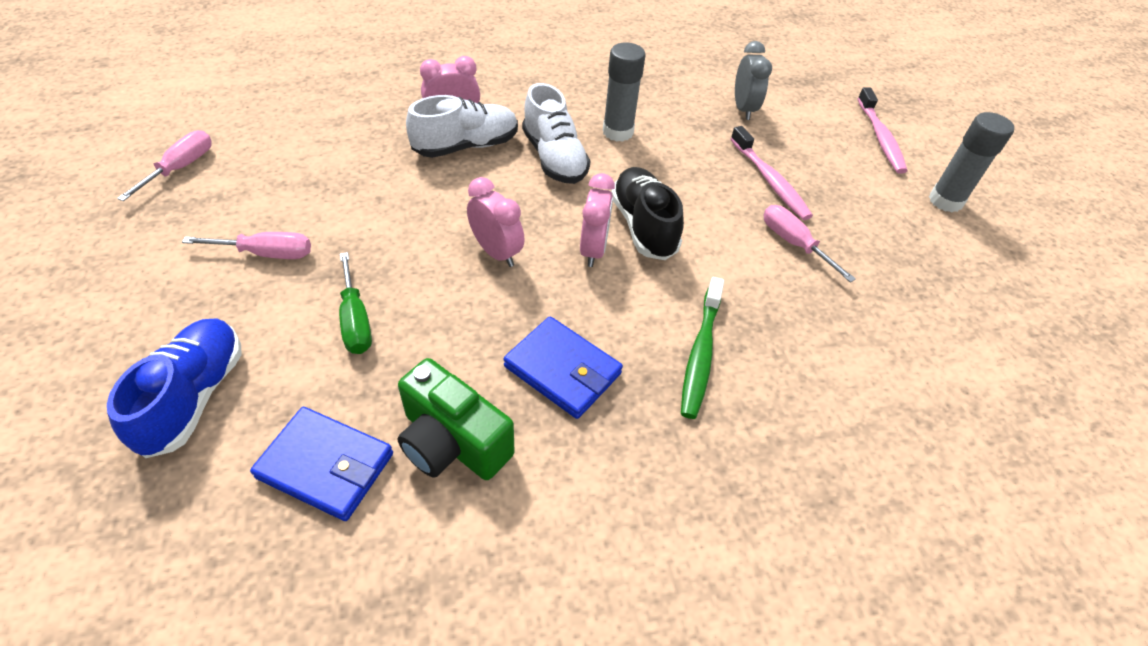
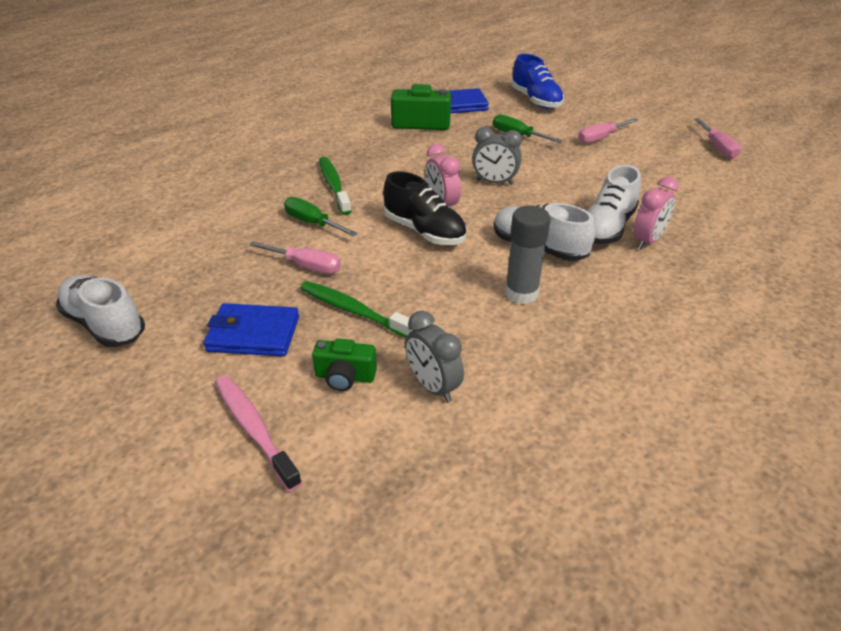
camera: 150 degrees right, 10 degrees down
(496, 252) = (494, 182): pink clock -> grey clock
(562, 370) = (400, 155): blue wallet -> blue wallet (253, 334)
(761, 299) = (312, 223): none -> green screwdriver
(770, 180) = (353, 311): pink toothbrush -> green toothbrush
(803, 139) = (345, 377): none -> green camera
(945, 201) = (167, 371): grey glue stick -> none
(1012, 270) = (105, 324): none -> white shoe

